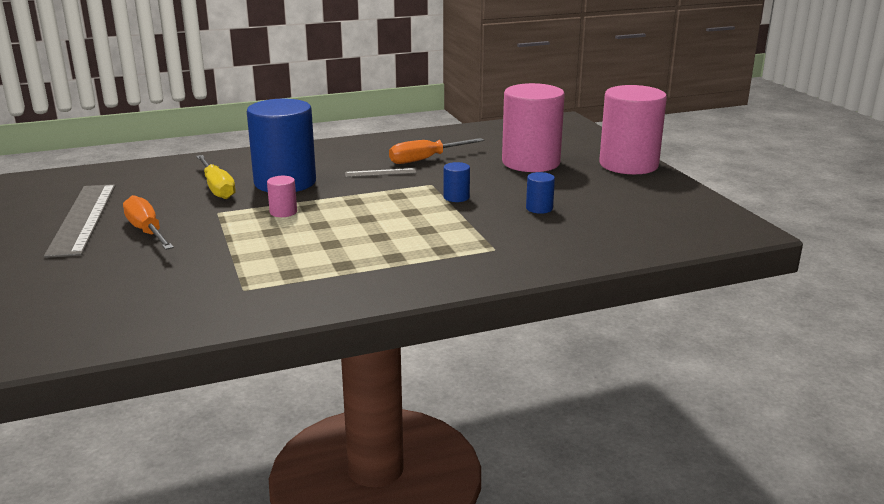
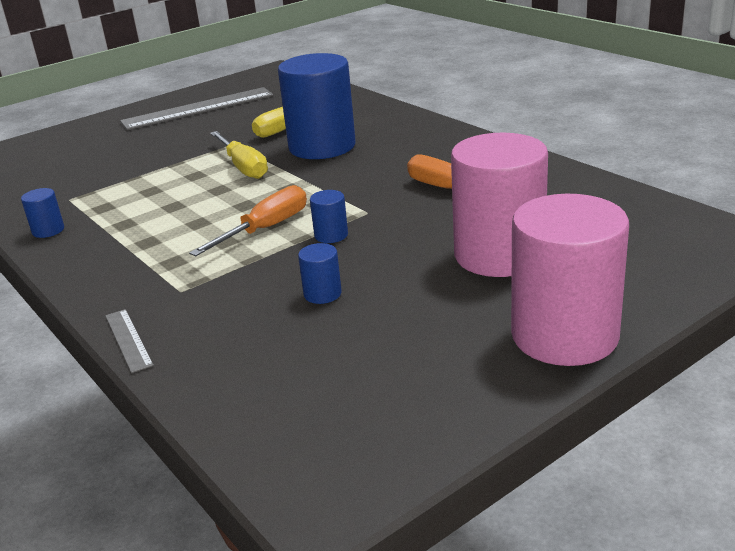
camera: 75 degrees right, 5 degrees up
(147, 231) = (179, 134): orange screwdriver -> orange screwdriver (265, 229)
(283, 212) = (243, 167): pink cylinder -> yellow screwdriver
(314, 299) = (48, 230): none -> blue cylinder
(380, 173) = (383, 179): grey ruler -> grey ruler (128, 340)

